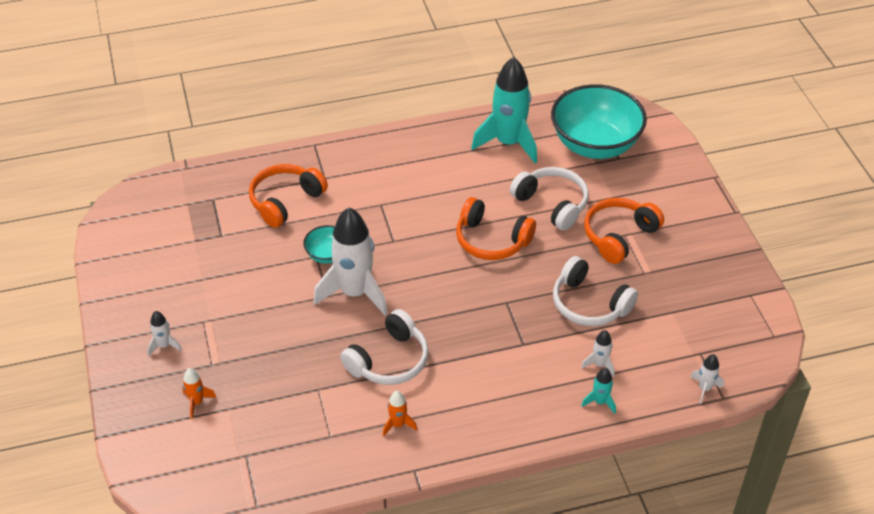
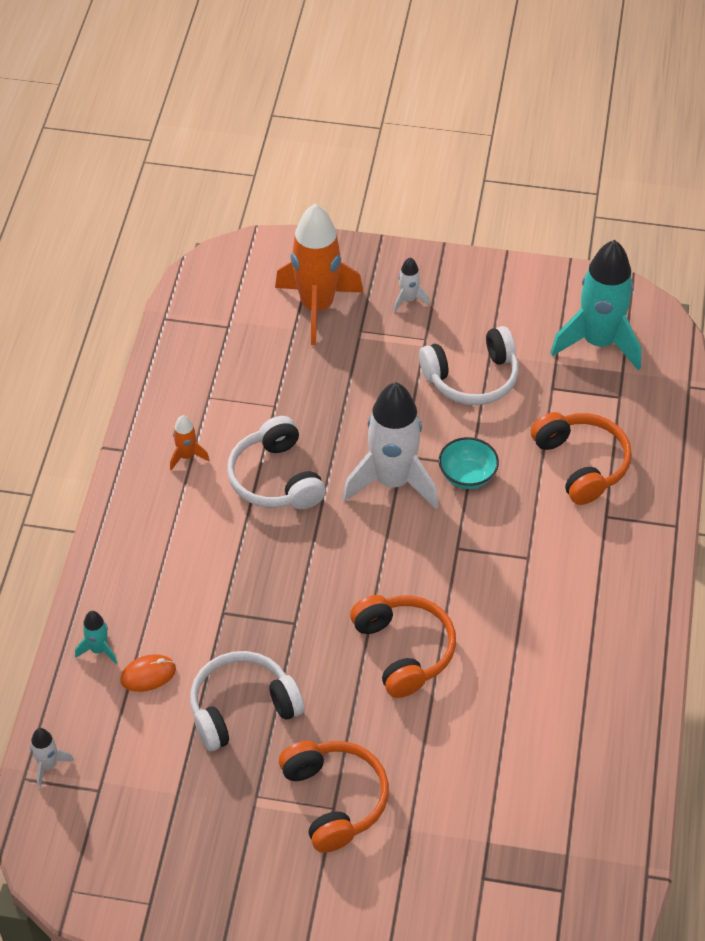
camera: 115 degrees right, 5 degrees up
(197, 402) = (317, 307): orange rocket -> orange rocket, size x2.33
(491, 240) = (404, 650): orange headphones -> orange headphones turned 105 degrees clockwise
(508, 143) = (579, 749): turquoise rocket -> turquoise rocket (598, 342)
(552, 204) = (433, 748): white headphones -> white headphones (472, 378)
(595, 145) = (525, 860): turquoise bowl -> none
(599, 364) = (148, 674): white rocket -> orange mouse

